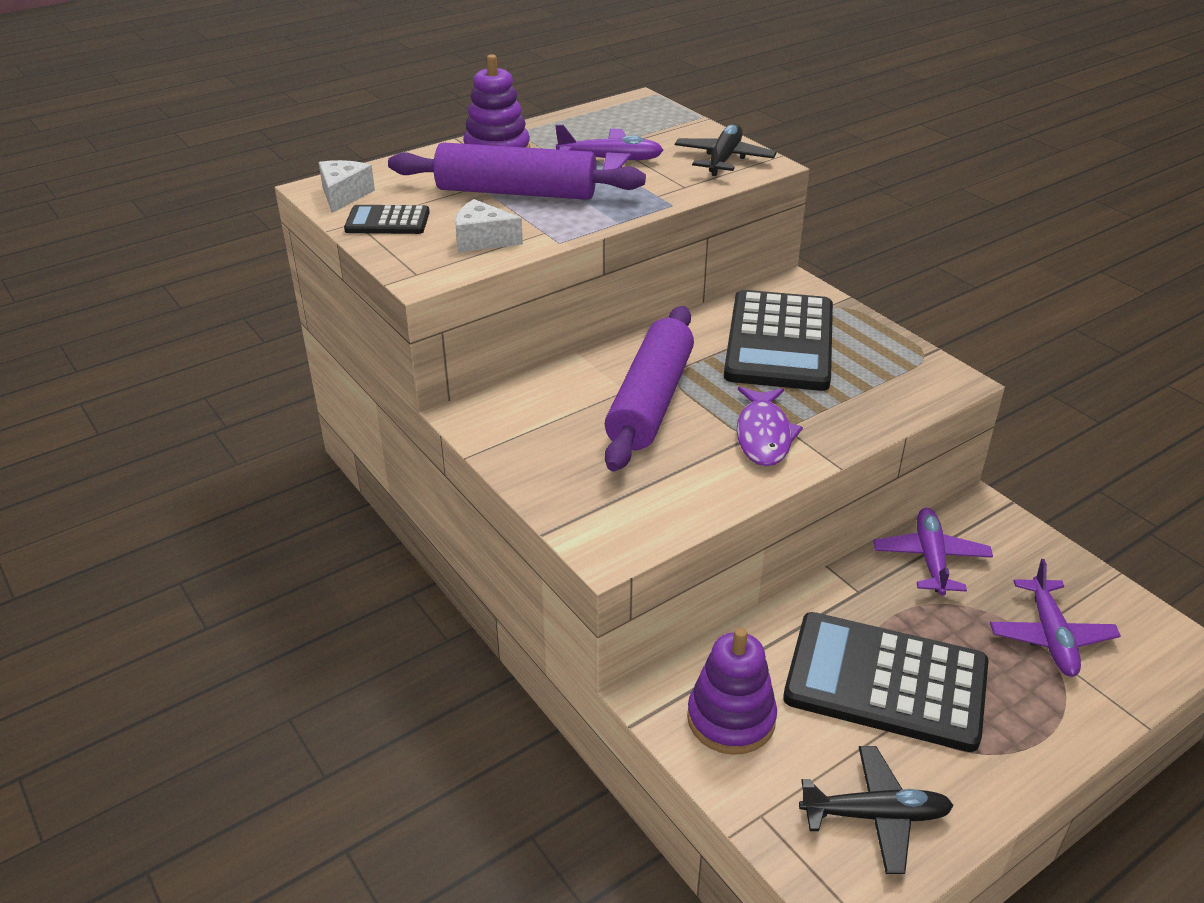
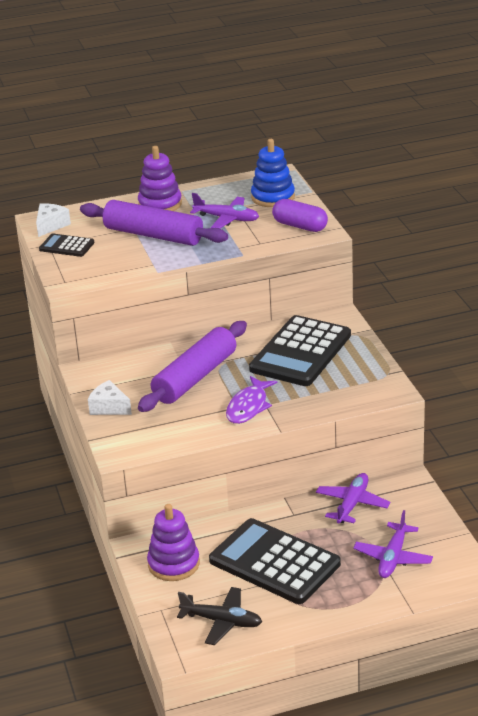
camera: 20 degrees right, 5 degrees down
(482, 240) = (114, 265): white cheese -> white cheese (109, 407)
(655, 128) = (273, 197): none -> blue stacking toy
(723, 159) = (300, 226): black plane -> purple capsule

